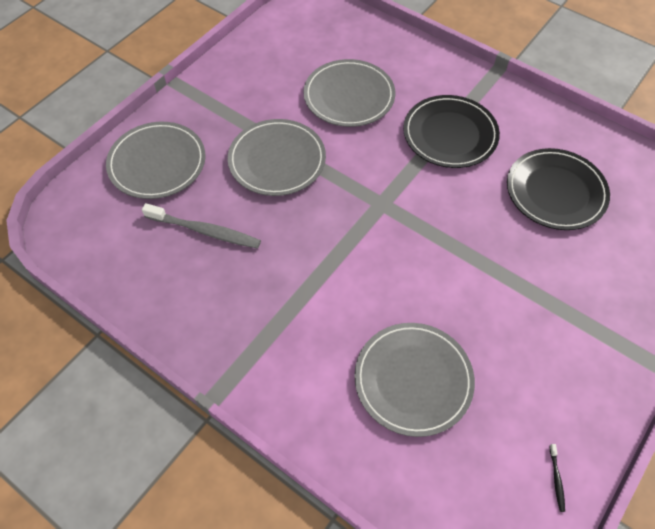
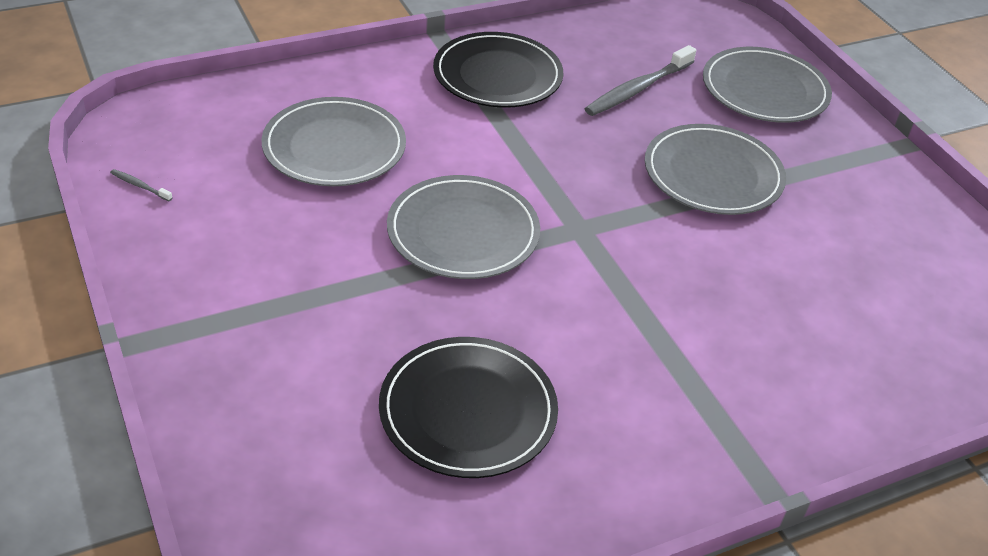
camera: 115 degrees right, 15 degrees down
(349, 96) = (801, 286): grey plate -> grey plate (463, 232)
(450, 134) = (659, 355): black plate -> black plate (497, 75)
(556, 479) = (140, 186): black toothbrush -> grey toothbrush

